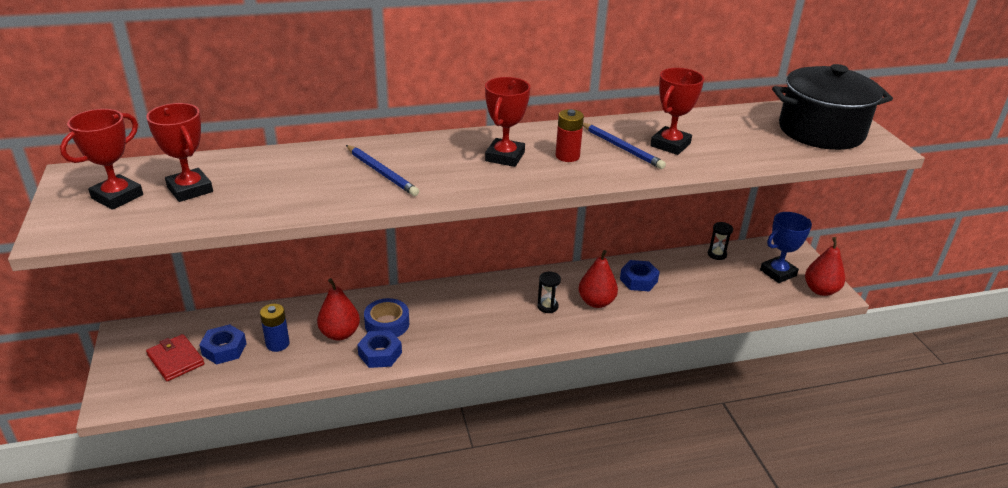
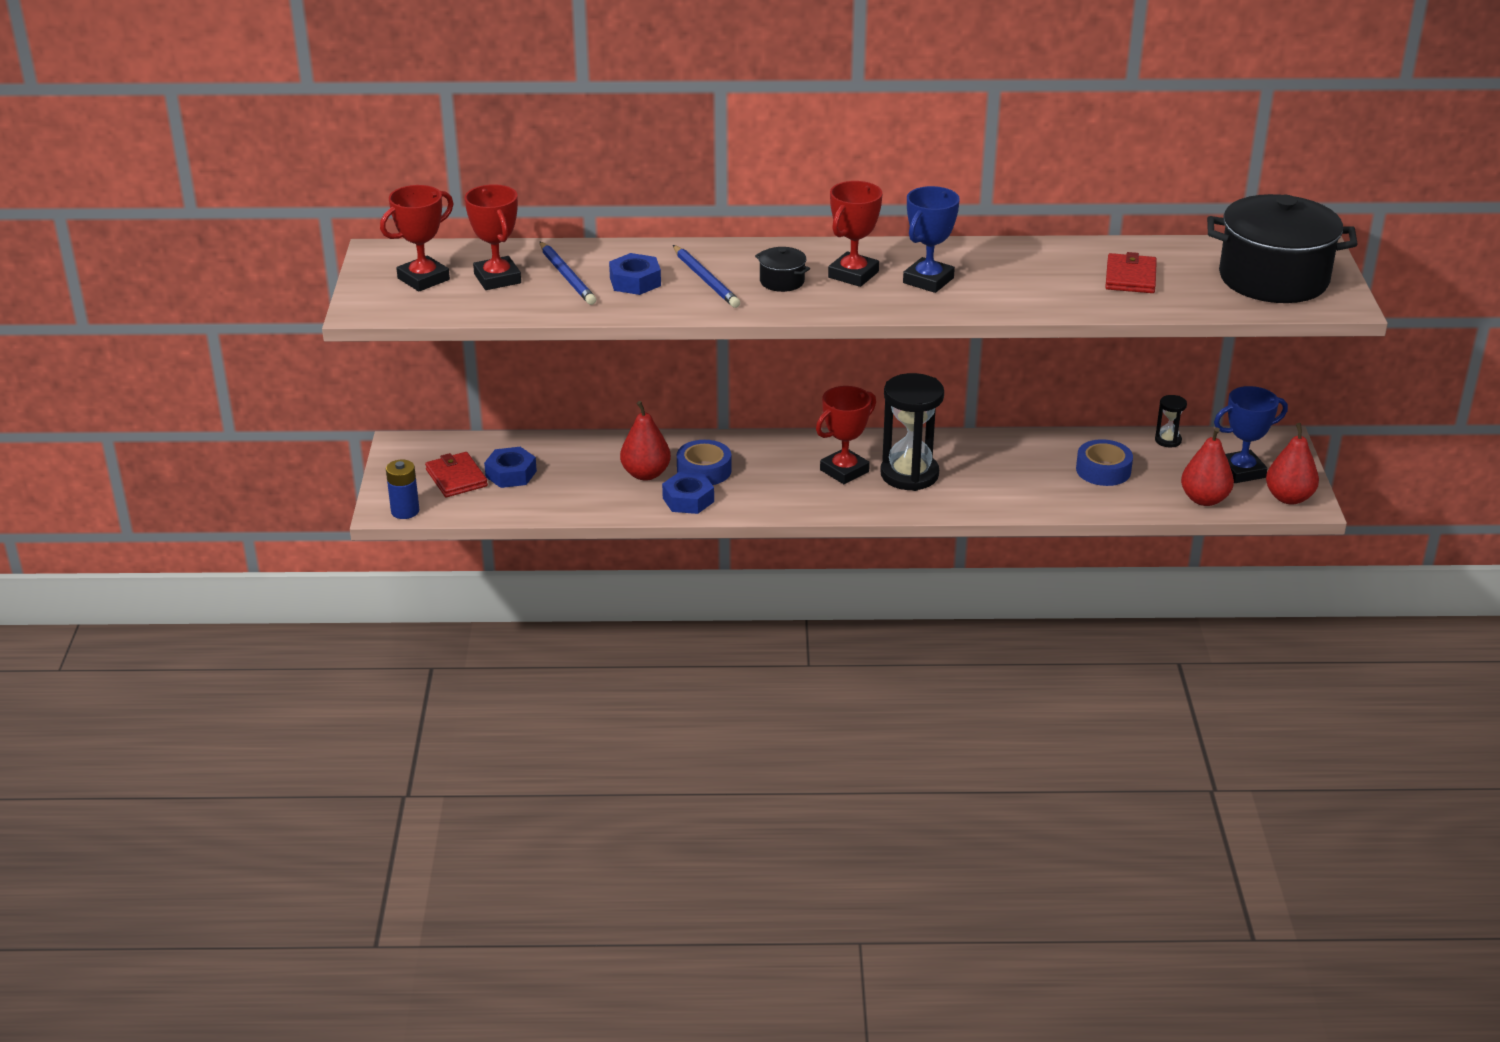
camera: 15 degrees right, 0 degrees up
(277, 344) = (572, 476): blue battery -> blue battery (405, 511)
(448, 168) = (782, 281): none -> black pot
(547, 306) = (909, 474): black hourglass -> black hourglass, size x2.16
(567, 156) = (928, 280): red battery -> blue trophy
(596, 302) = (974, 477): red pear -> red pear (1204, 499)
(621, 148) = (1000, 277): blue pencil -> blue pencil (567, 276)
(638, 280) = (1042, 459): blue nut -> blue nut (635, 281)
(670, 145) = (1063, 278): red trophy -> red trophy (844, 471)
(685, 284) = (1103, 470): none -> blue tape
(719, 139) = (1130, 277): none -> red wallet

